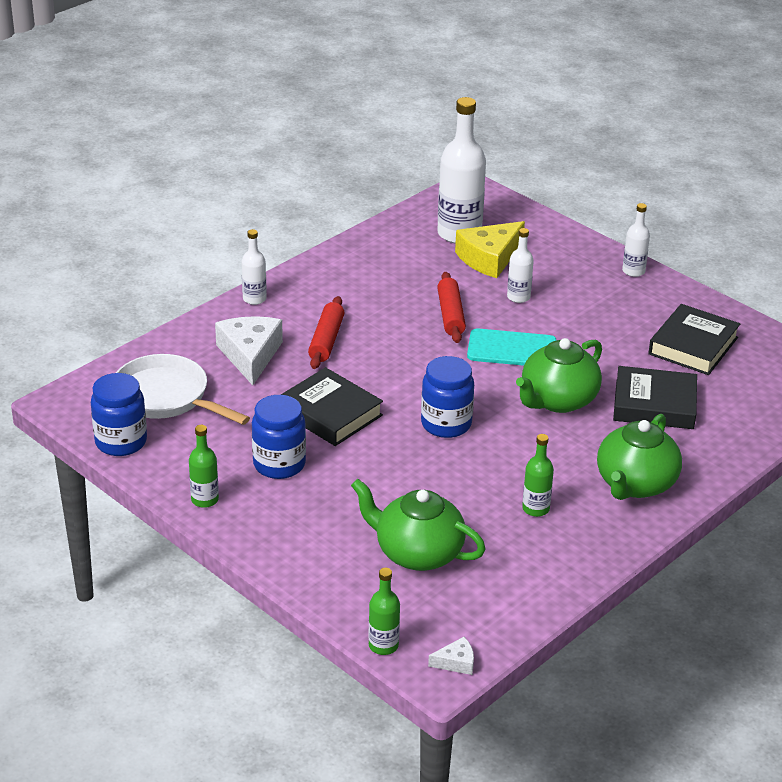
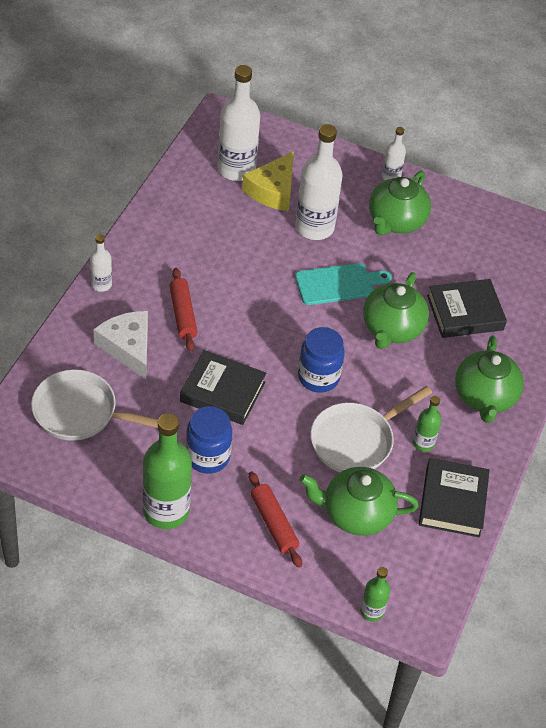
camera: 25 degrees left, 15 degrees up
(121, 442) = (67, 471): blue jar -> none
(205, 500) = (166, 511): green bottle -> green bottle, size x1.98
(450, 315) = (270, 260): red rolling pin -> red rolling pin (274, 524)
(456, 662) = (431, 609): white cheese -> none
(457, 488) = (356, 440): none -> white pan
(518, 297) = (314, 227): white bottle -> white bottle, size x1.98
(617, 310) = (396, 221): none -> green teapot
(693, 346) = (468, 244): black book -> black book (452, 501)

